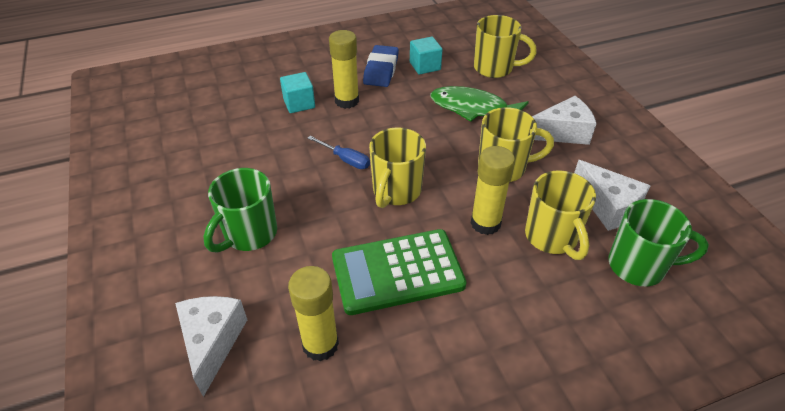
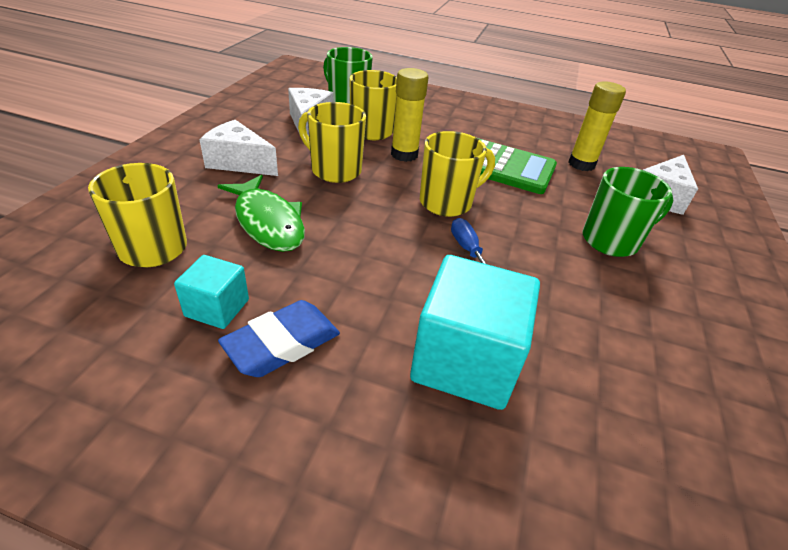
camera: 145 degrees left, 5 degrees down
(299, 103) = (465, 361): turquoise cube -> turquoise cube, size x1.89
(347, 101) = (393, 321): yellow glue stick -> none

